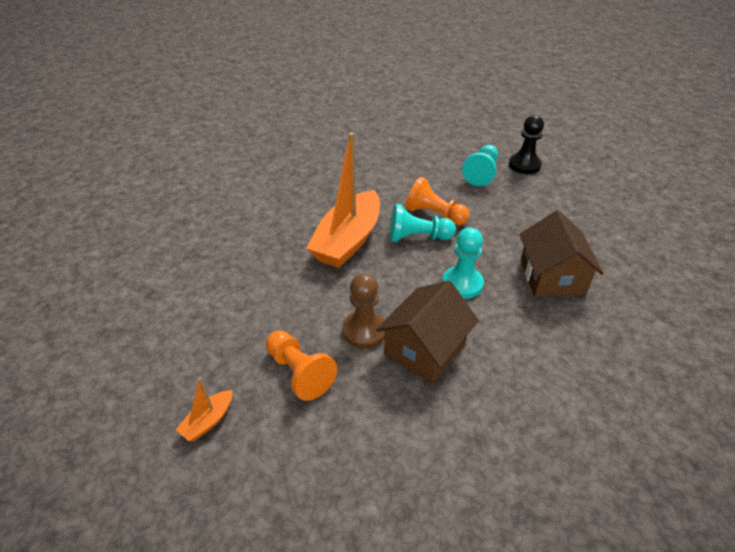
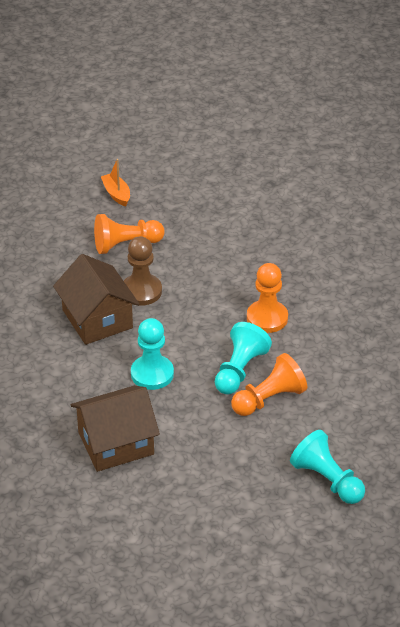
camera: 115 degrees right, 0 degrees up
(348, 240) = (267, 318): orange boat -> orange pawn
(524, 165) = (321, 534): black pawn -> none
(552, 277) = (116, 443): brown house -> brown house turned 45 degrees counterclockwise

